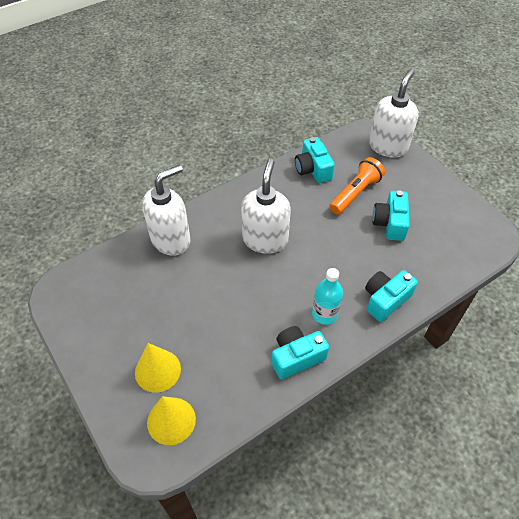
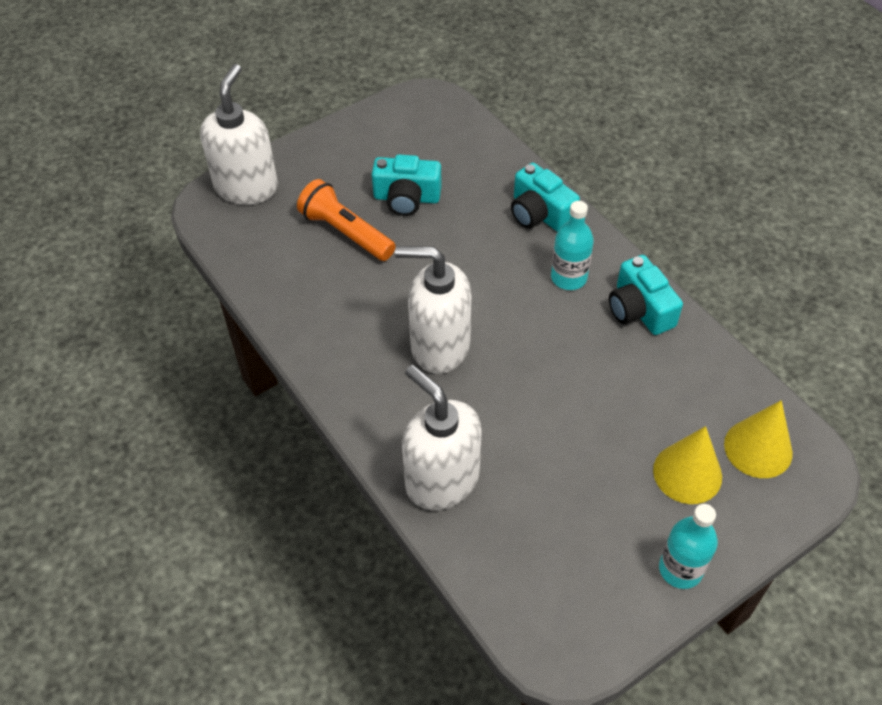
camera: 90 degrees left, 0 degrees up
(92, 357) = (680, 569): none -> turquoise bottle
(313, 169) = (289, 283): turquoise camera -> none
(388, 146) = (246, 187): white soap dispenser -> white soap dispenser turned 75 degrees clockwise

